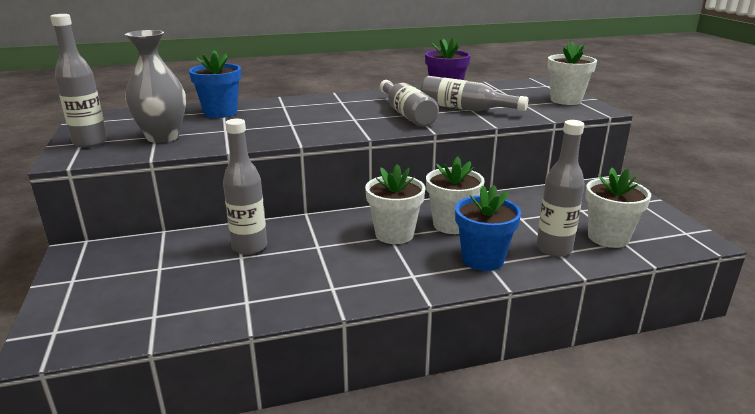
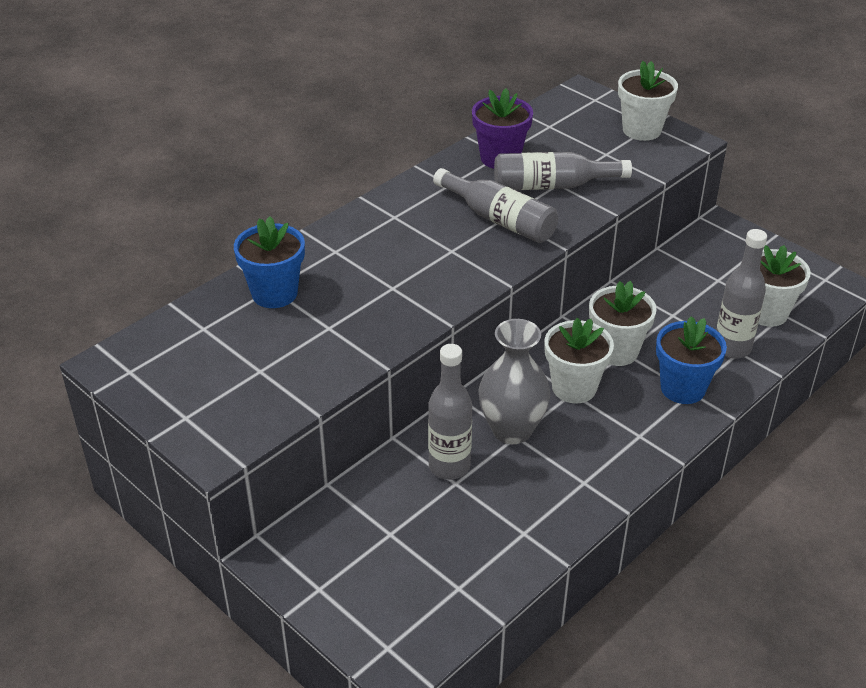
camera: 30 degrees left, 15 degrees up
(90, 142) = (197, 413): grey bottle -> none
(163, 137) = (273, 369): grey vase -> grey vase (512, 430)

